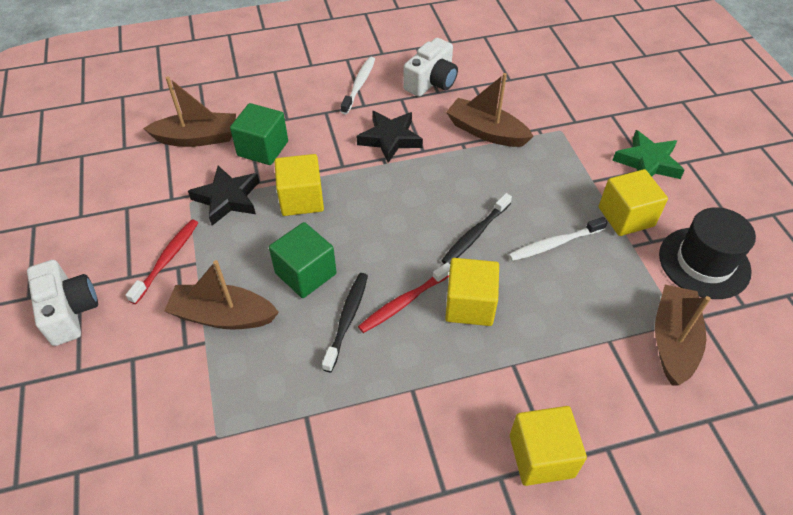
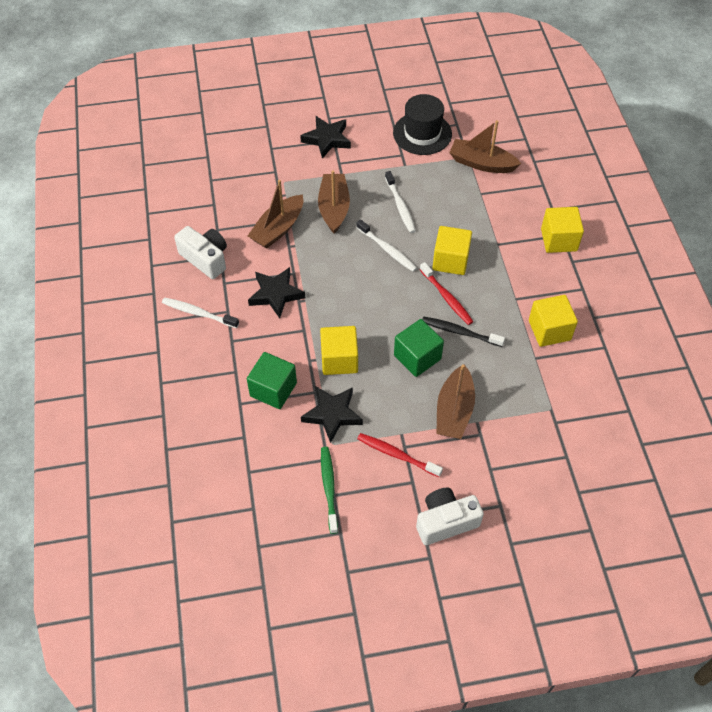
camera: 85 degrees left, 5 degrees up
(135, 202) = (329, 488): none -> green toothbrush
(197, 138) = (250, 444): brown boat -> brown boat (334, 208)
(475, 234) = (387, 249): black toothbrush -> white toothbrush
(626, 216) = (379, 163): yellow cube -> yellow cube (549, 330)
(647, 162) = (327, 139): green star -> black star

